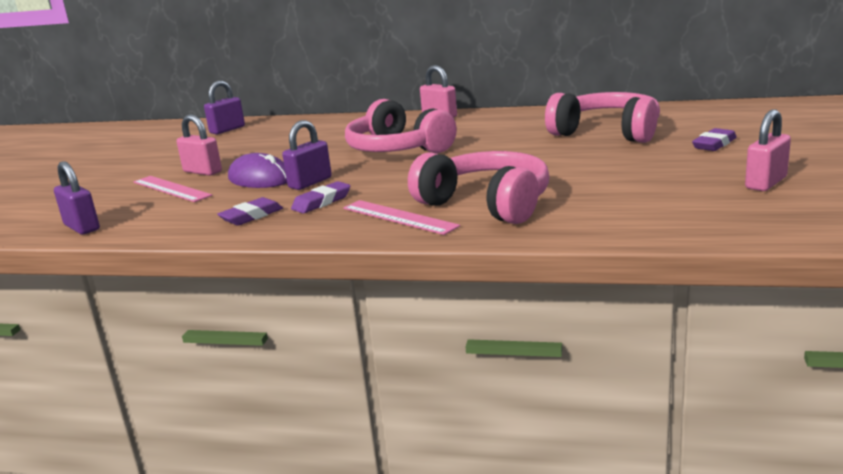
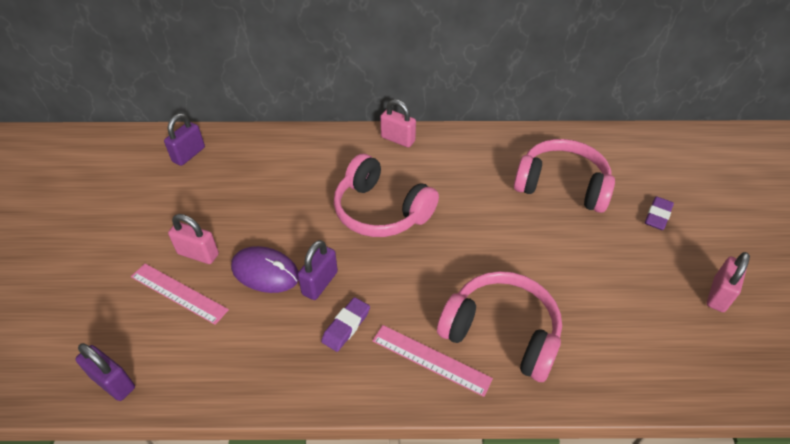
camera: 15 degrees left, 25 degrees up
(251, 216) = (287, 357): purple eraser -> none

